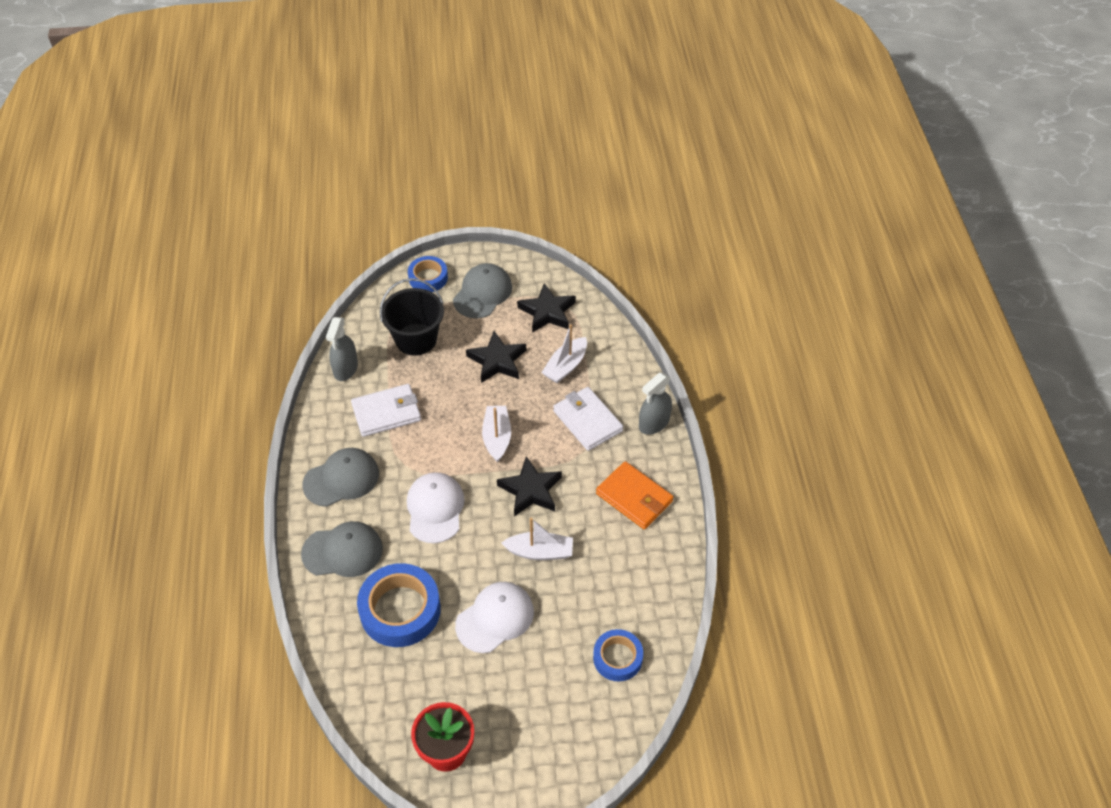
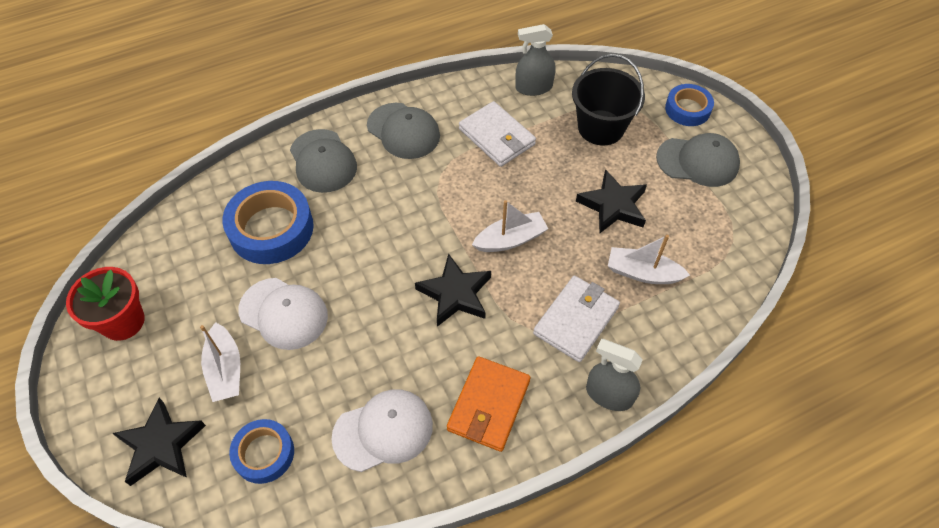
camera: 70 degrees right, 5 degrees up
(435, 509) = (398, 216): white cap -> white cap (383, 431)
(540, 552) = (378, 329): white boat -> white boat (225, 369)
(547, 312) = (710, 230): black star -> black star (161, 445)

